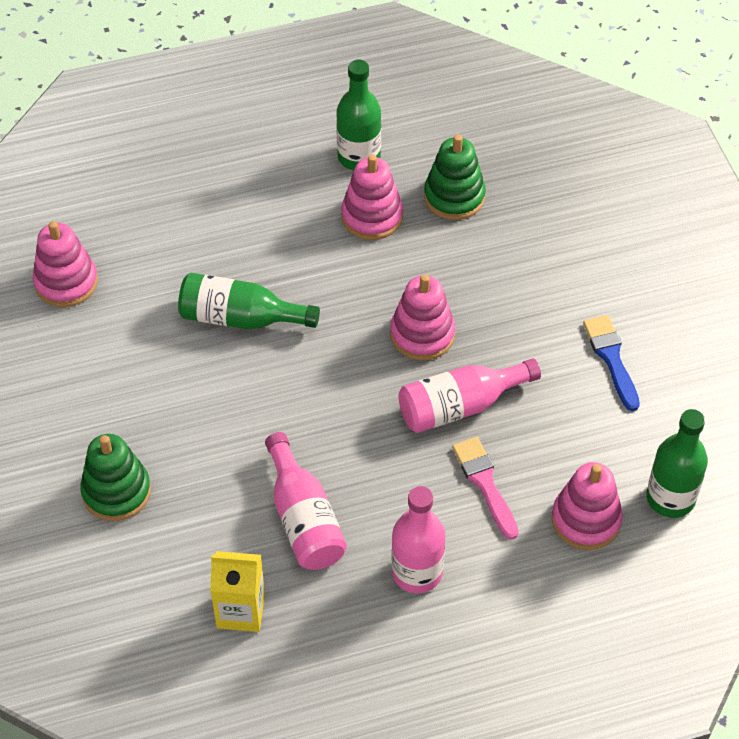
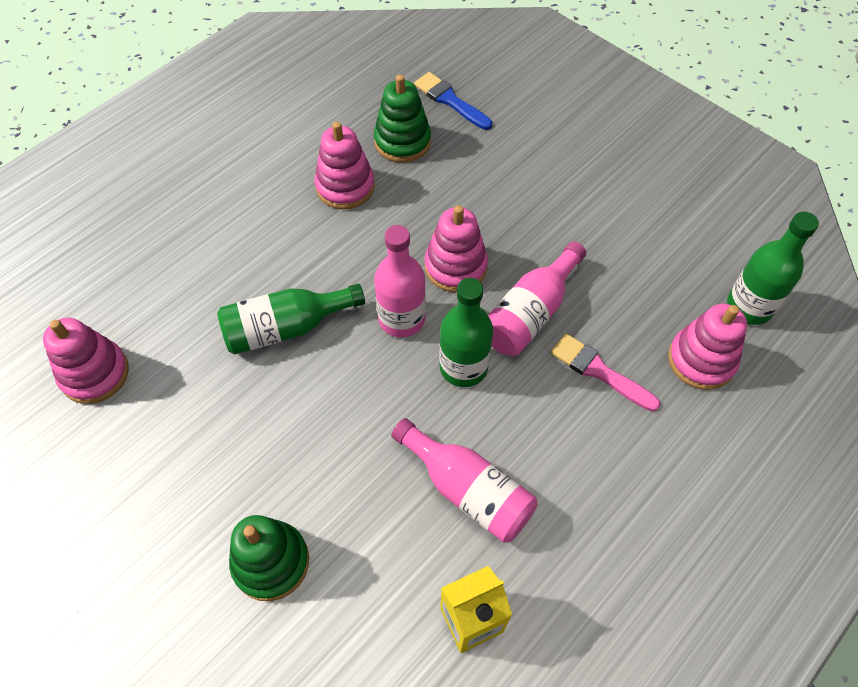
camera: 30 degrees left, 5 degrees up
(359, 157) = (301, 143): green bottle -> green bottle (463, 367)
(417, 572) = (601, 486): pink bottle -> pink bottle (401, 319)
(611, 358) = (618, 214): blue brush -> blue brush (450, 100)

